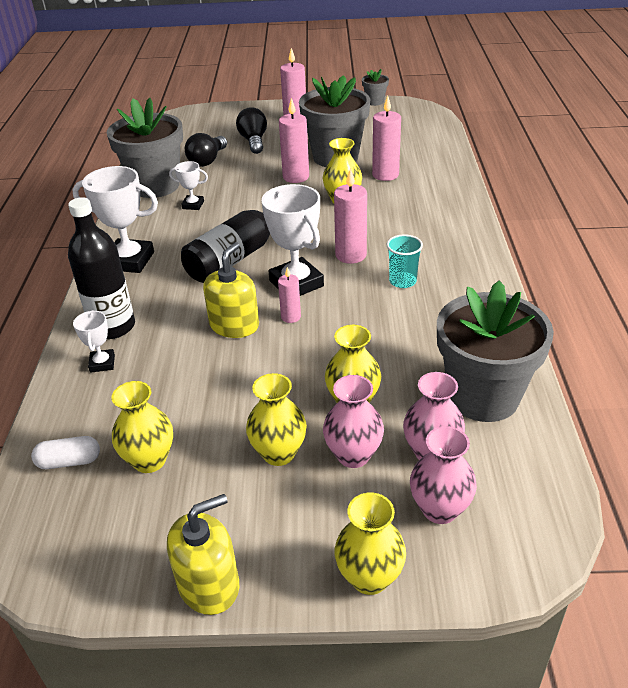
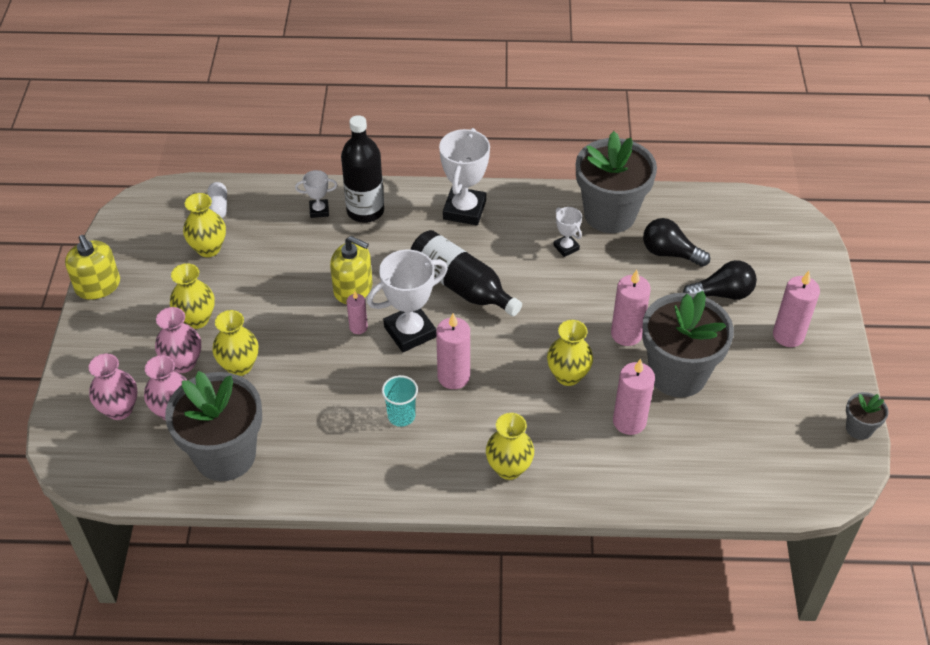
camera: 90 degrees right, 10 degrees up
(193, 205) = (566, 247): white trophy -> white trophy turned 45 degrees counterclockwise
(369, 577) = (78, 365): yellow vase -> yellow vase (509, 468)

